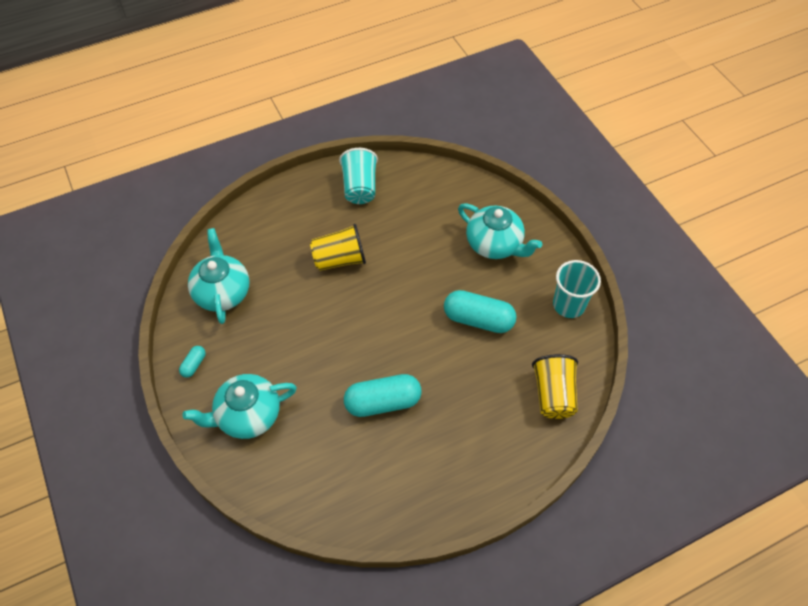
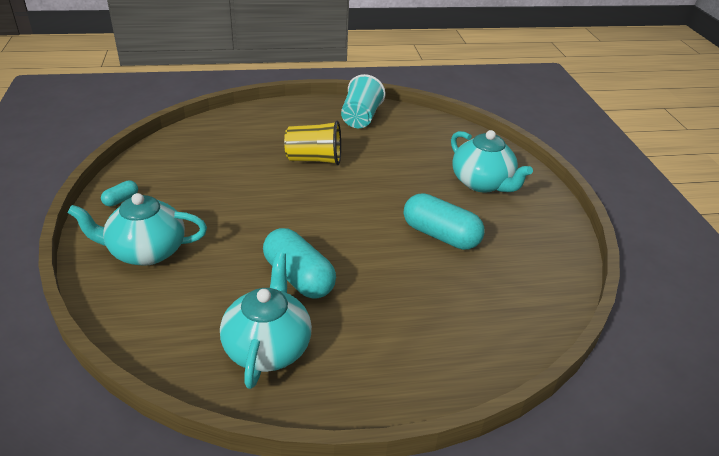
camera: 15 degrees right, 20 degrees down
(222, 292) = (186, 156): turquoise teapot -> turquoise teapot (268, 347)
(383, 402) = (299, 277): turquoise capsule -> turquoise capsule turned 45 degrees clockwise
(553, 394) = (507, 322): yellow cup -> none
(568, 305) = (552, 247): turquoise cup -> none

